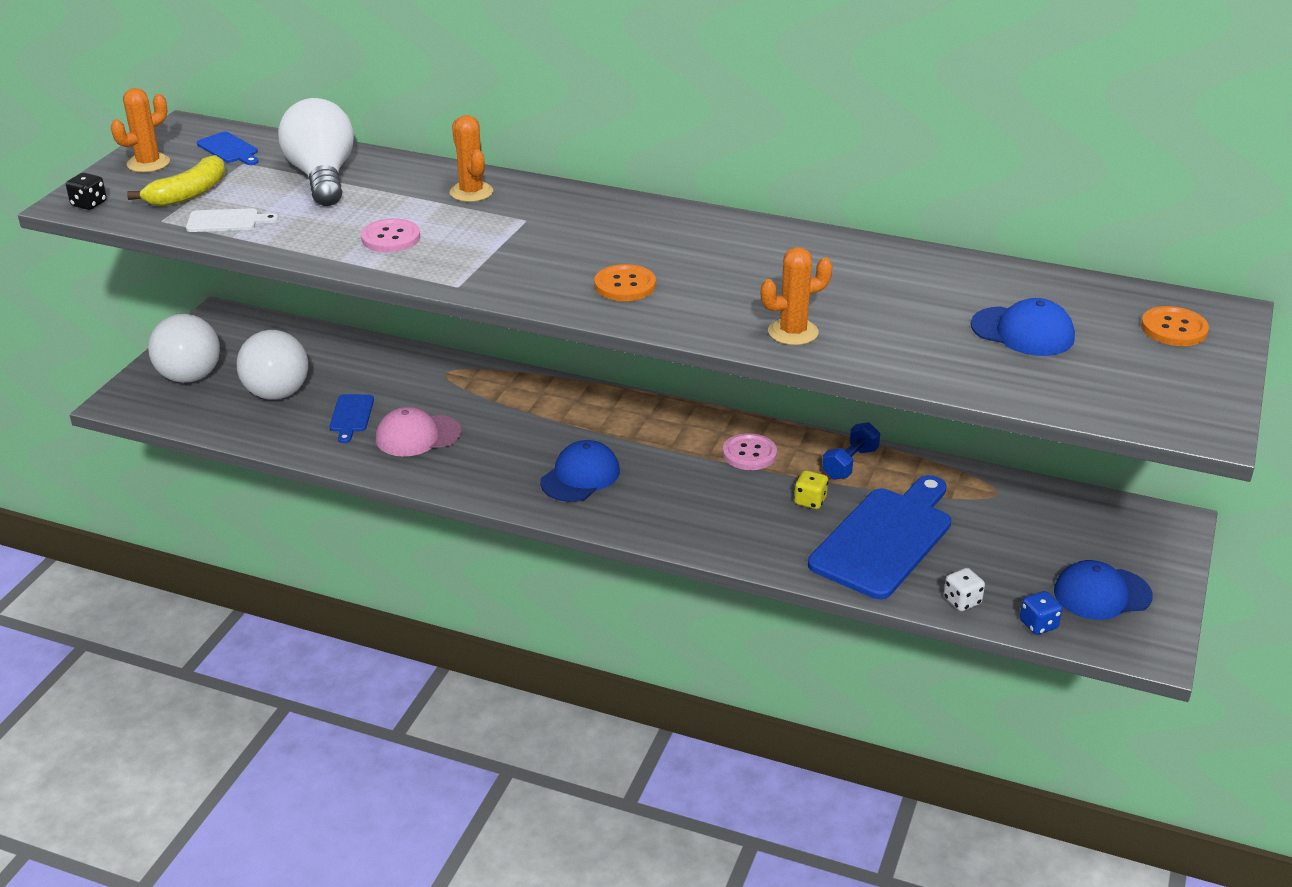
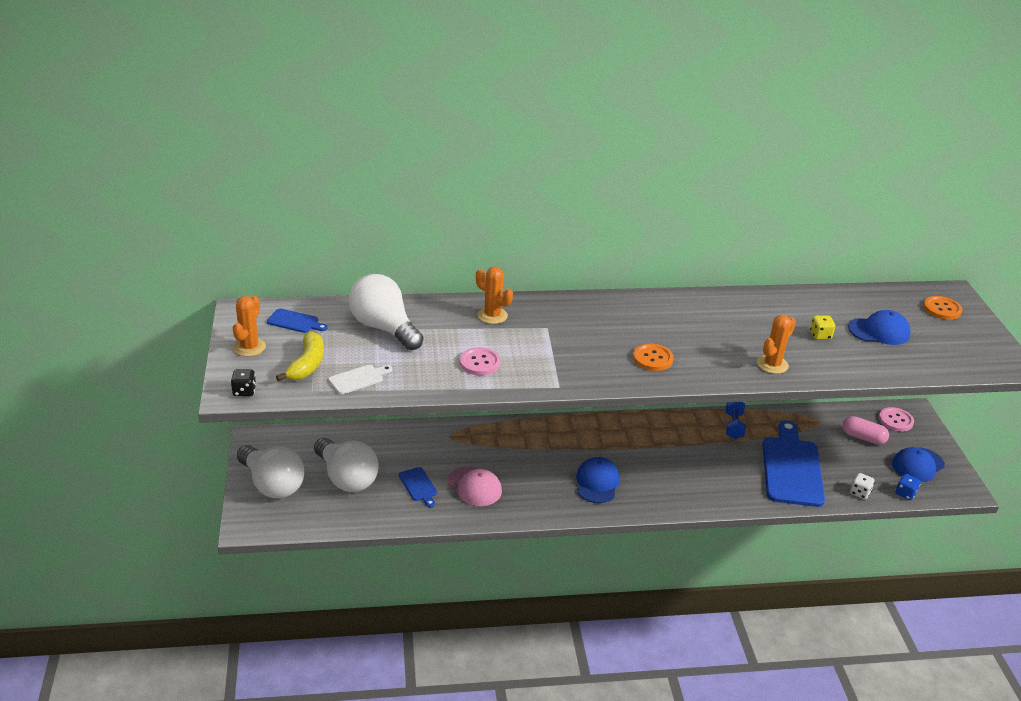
camera: 30 degrees left, 0 degrees up
(418, 436) = (474, 486): pink cap -> pink cap turned 90 degrees counterclockwise
(749, 454) = (676, 437): pink button -> pink button (895, 420)
(810, 501) = (734, 457): yellow dice -> yellow dice (820, 335)
(1045, 533) = (863, 437): none -> pink capsule

